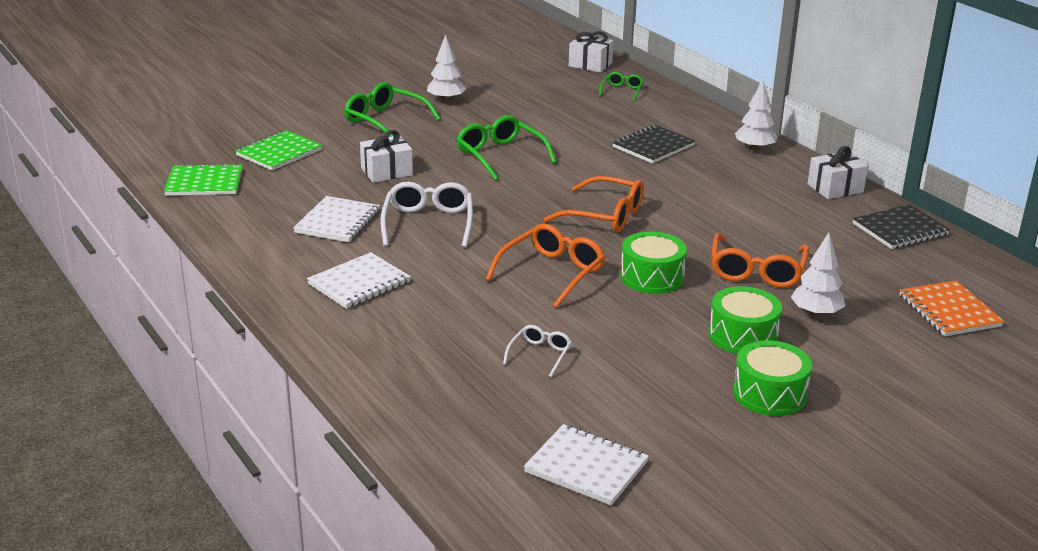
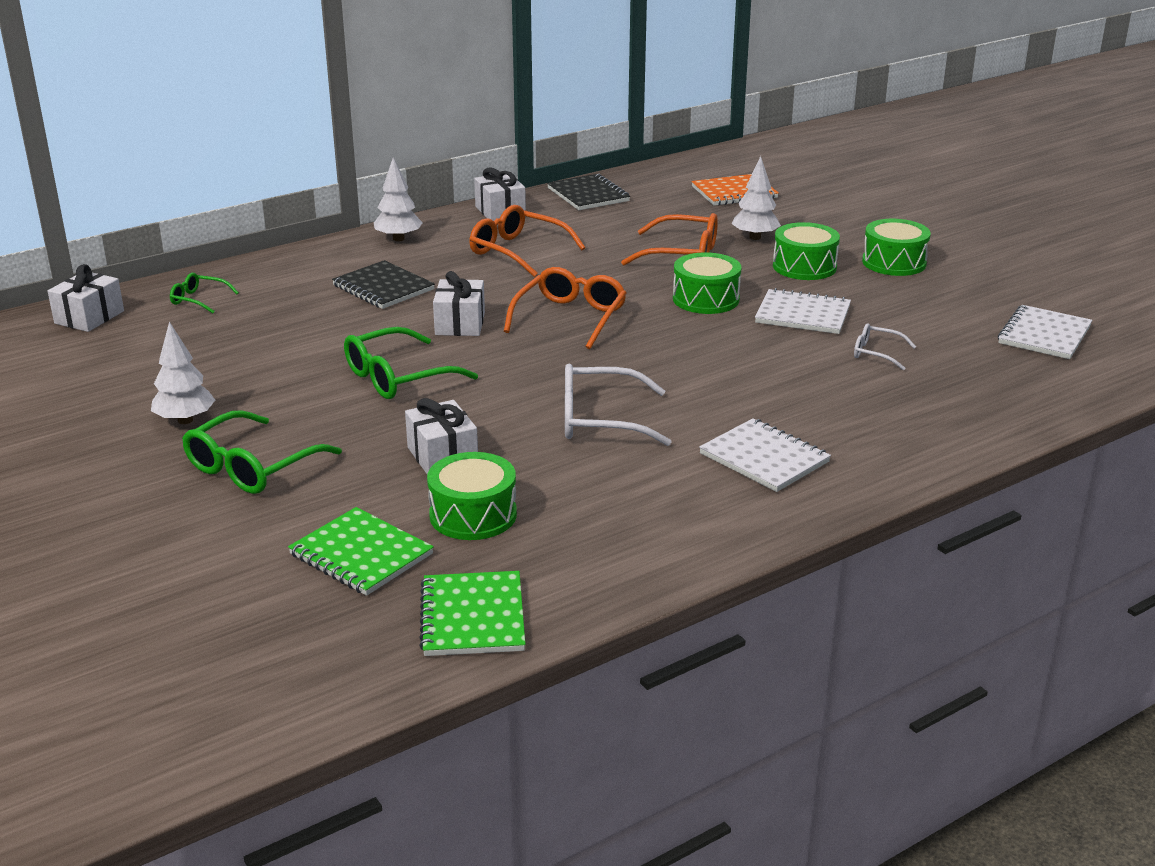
camera: 90 degrees left, 0 degrees up
(311, 182) = (473, 515): none -> green drum
(337, 222) = (602, 484): white notebook -> white notebook (803, 314)
(551, 273) = (711, 347): orange glasses -> orange glasses (518, 252)
(590, 174) = (460, 324): none -> white gift

